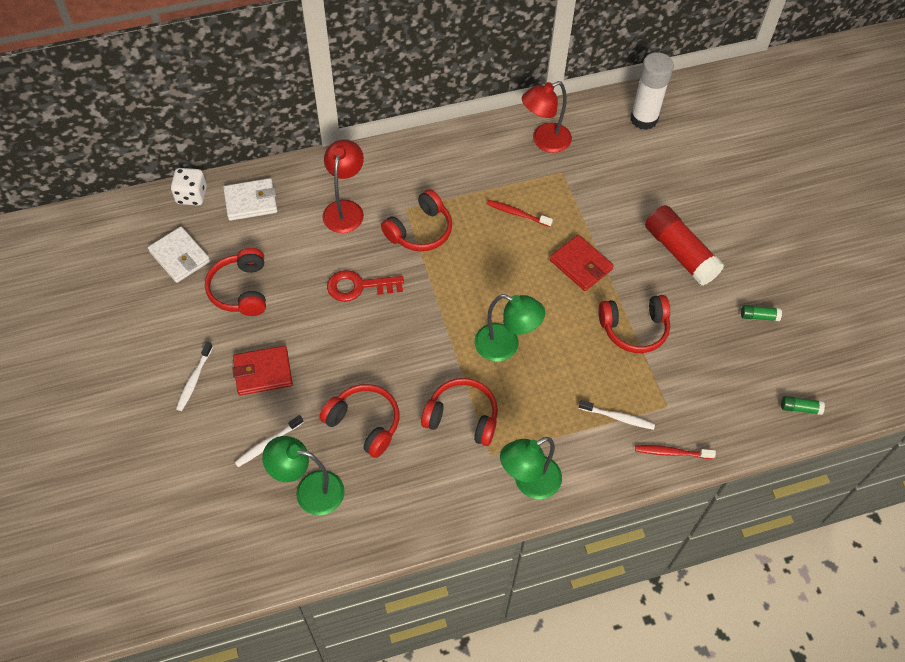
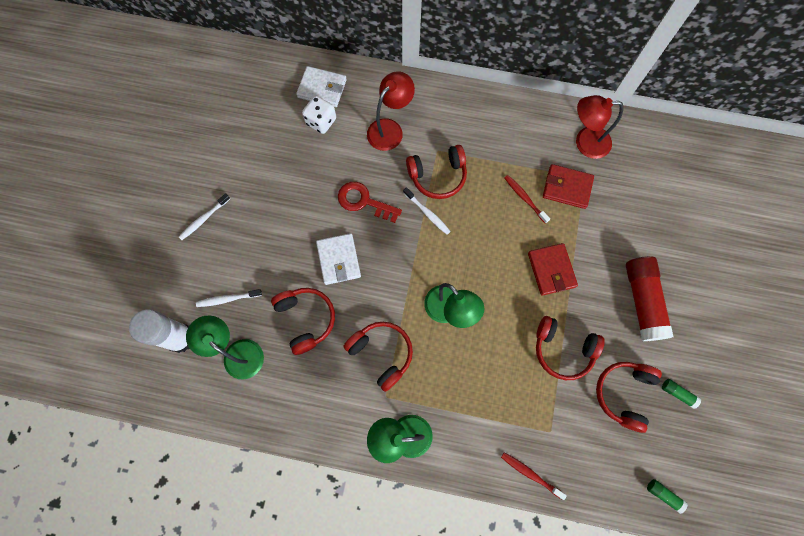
camera: 30 degrees right, 15 degrees up
(180, 257) = (246, 111): white wallet -> white wallet (338, 260)
(192, 196) = (281, 63): white dice -> white dice (321, 121)
(241, 290) = (275, 161): red headphones -> red headphones (623, 393)
(263, 372) = (255, 238): red wallet -> red wallet (567, 187)
(618, 417) = (504, 420): white toothbrush -> white toothbrush (427, 213)
(644, 119) = (684, 161): white glue stick -> white glue stick (180, 338)

